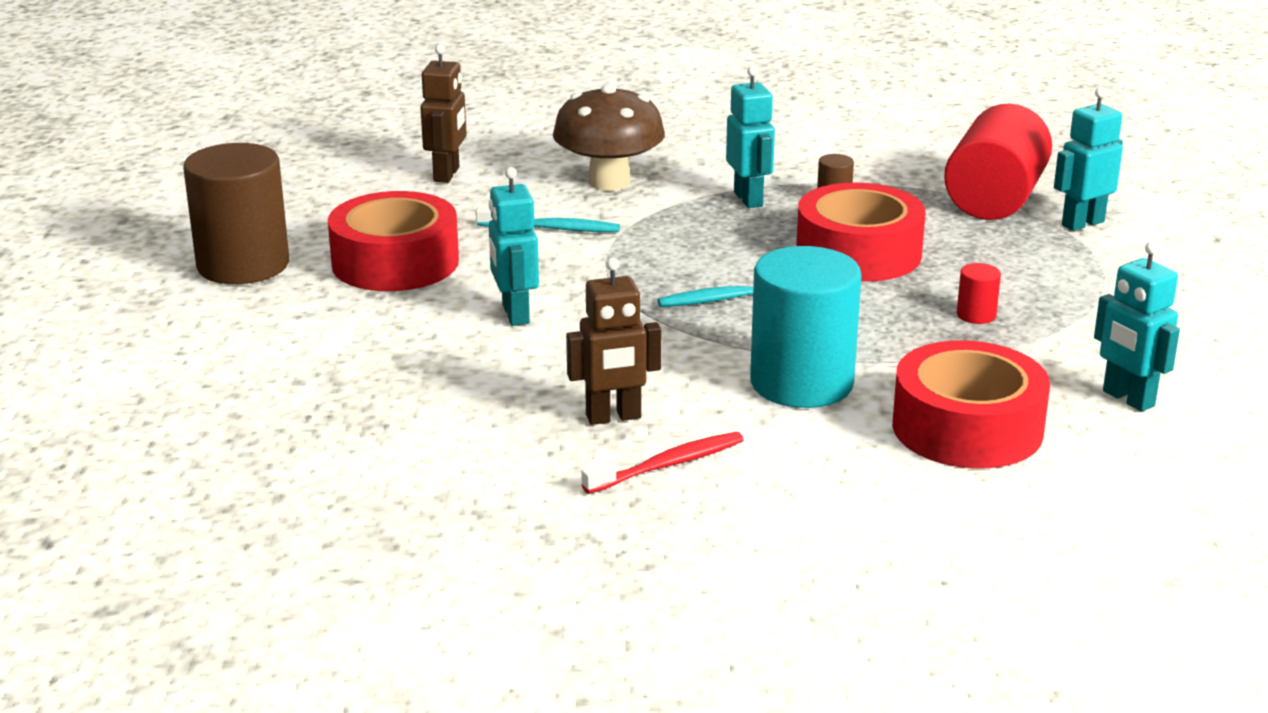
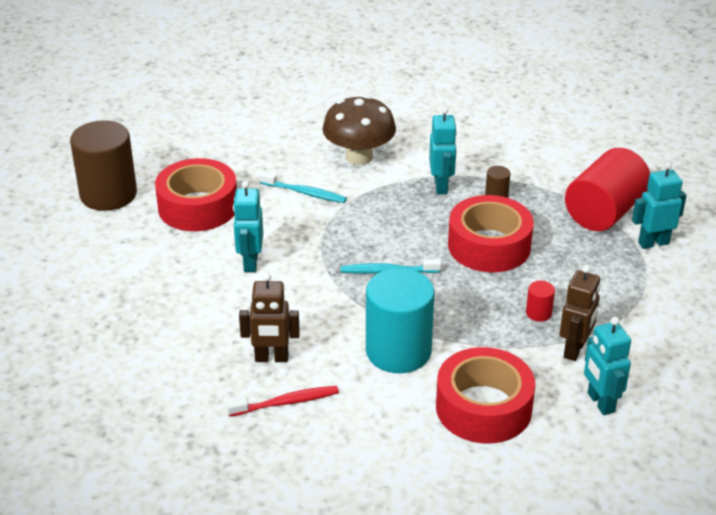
camera: 15 degrees right, 10 degrees up
(447, 174) = (261, 135): brown robot -> brown robot (574, 350)

